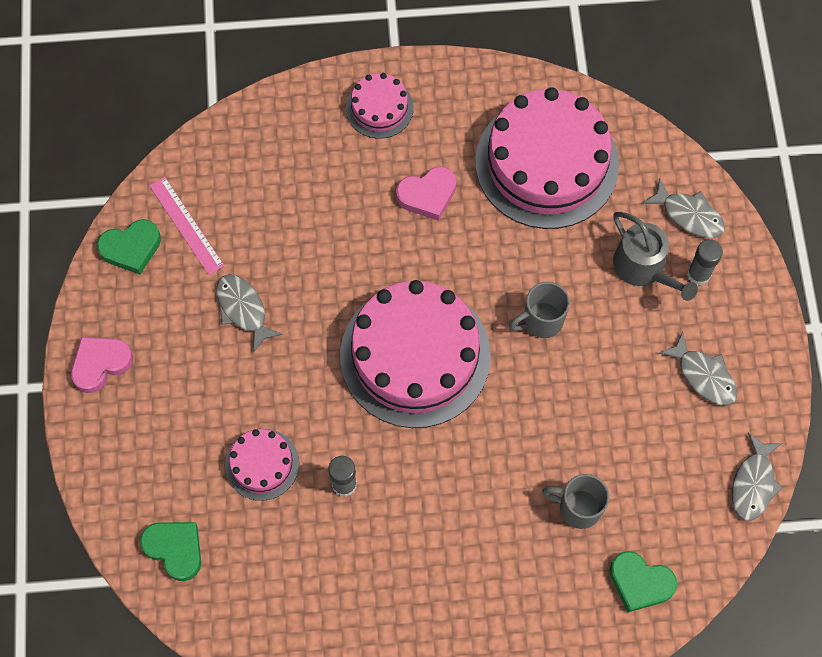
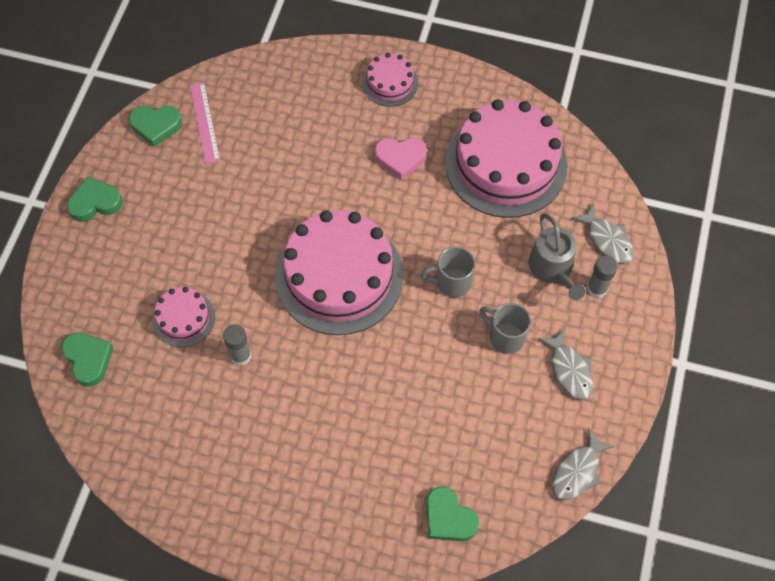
camera: 20 degrees right, 5 degrees down
(101, 364) = (95, 203): pink heart -> green heart
(243, 310) = (220, 198): grey fish -> none
(578, 508) = (421, 439): grey mug -> grey mug (505, 337)

